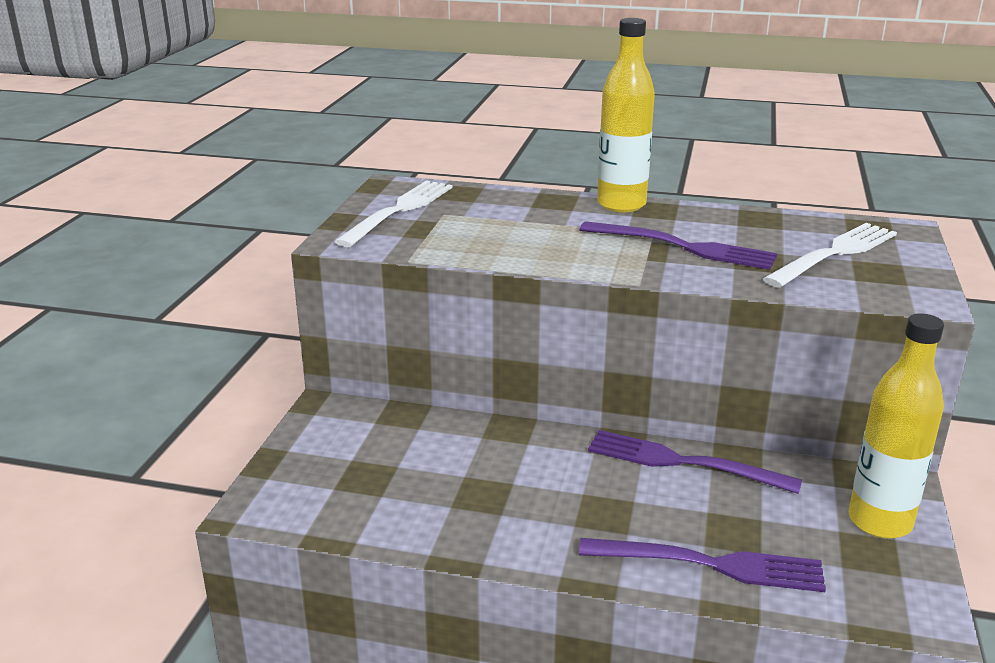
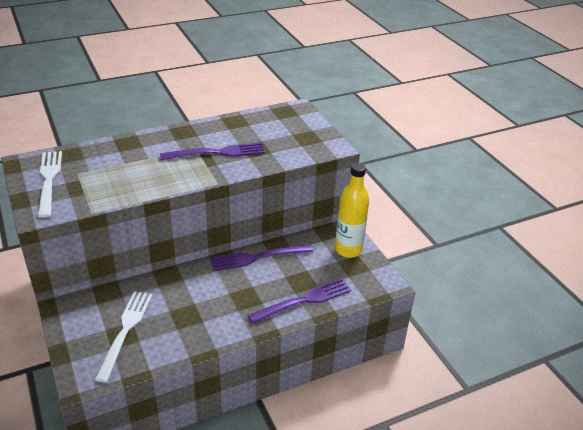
camera: 40 degrees left, 10 degrees up
(621, 205) = (164, 134): yellow bottle -> none
(835, 253) = (282, 133): white fork -> white fork (125, 330)

